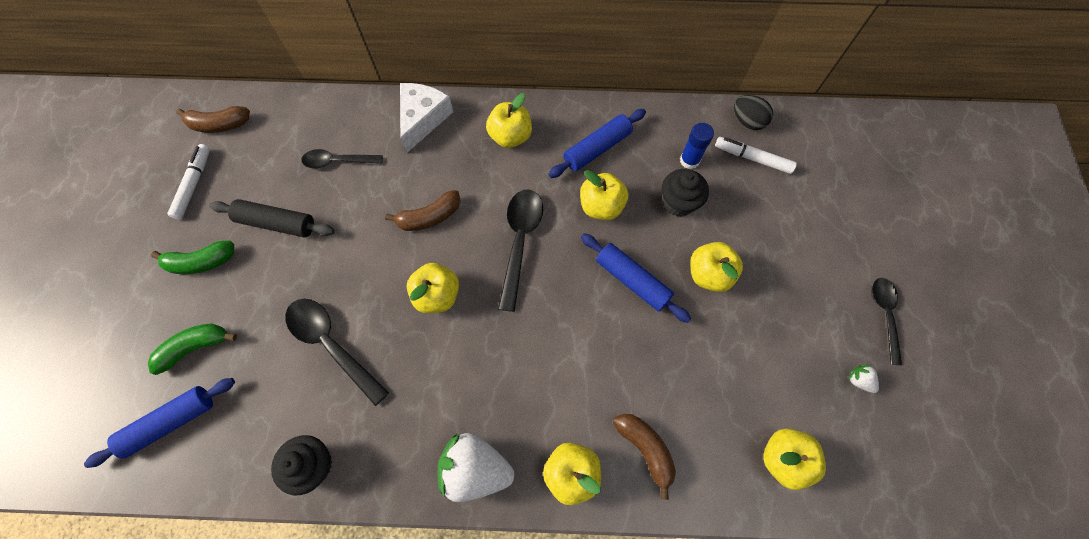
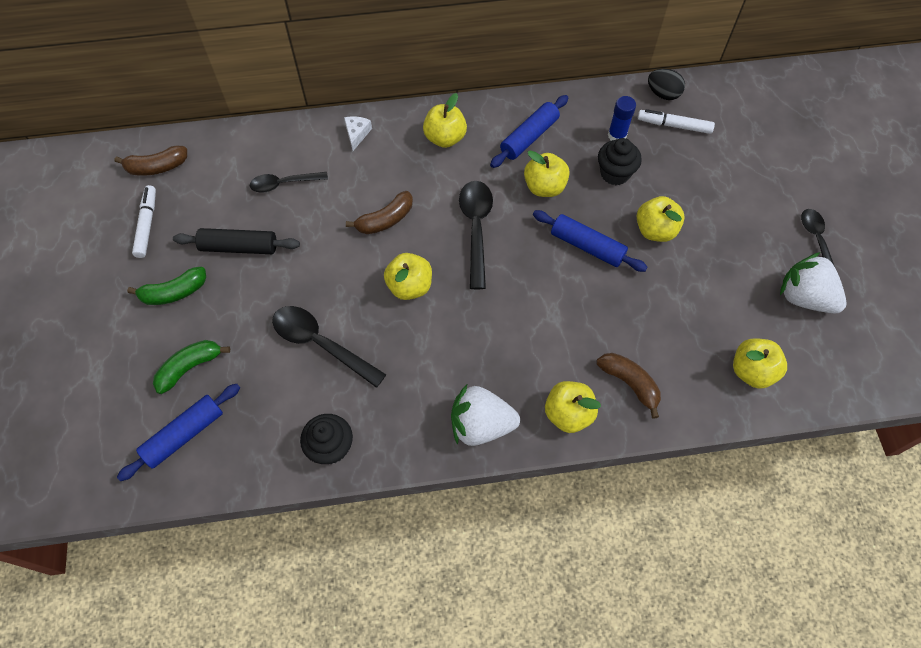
camera: 10 degrees left, 5 degrees down
(423, 119) = (357, 134): white cheese -> white cheese, size x0.54
(859, 380) = (804, 297): white strawberry -> white strawberry, size x2.38

